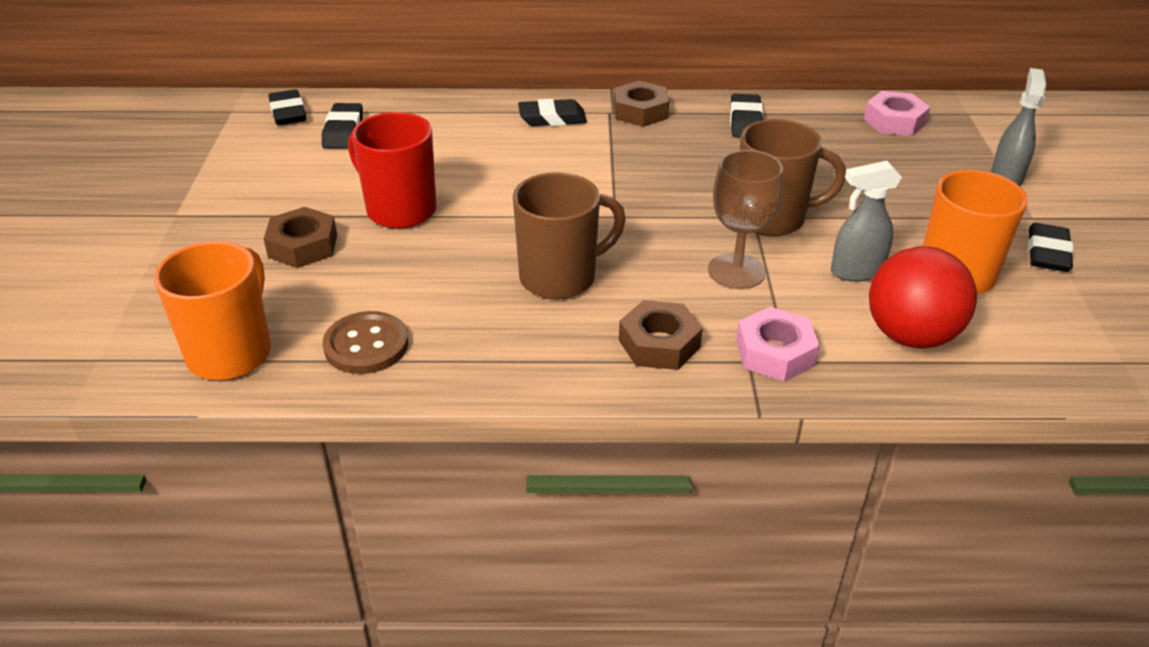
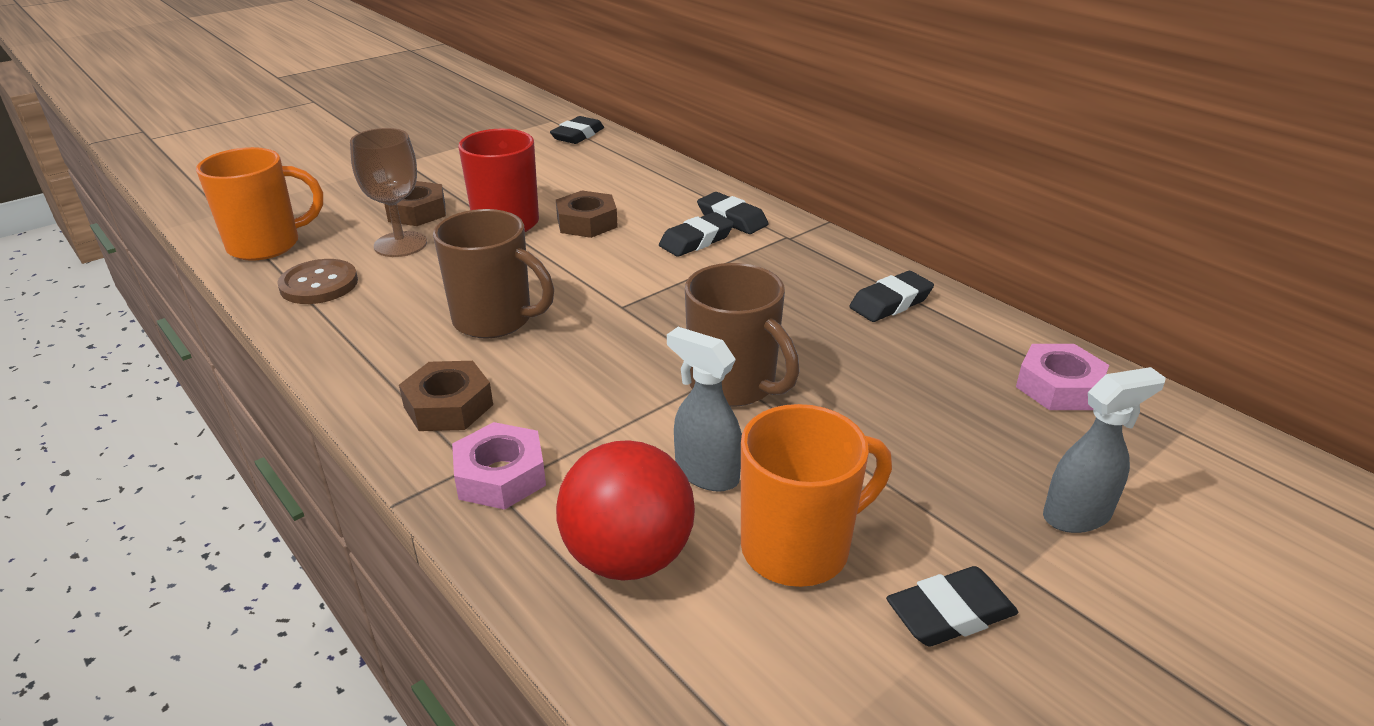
camera: 50 degrees right, 5 degrees down
(343, 131) = (582, 160): black eraser -> black eraser (696, 240)
(640, 111) = (813, 248): brown nut -> brown nut (587, 222)
(736, 271) = (613, 401): brown goblet -> brown goblet (400, 244)

